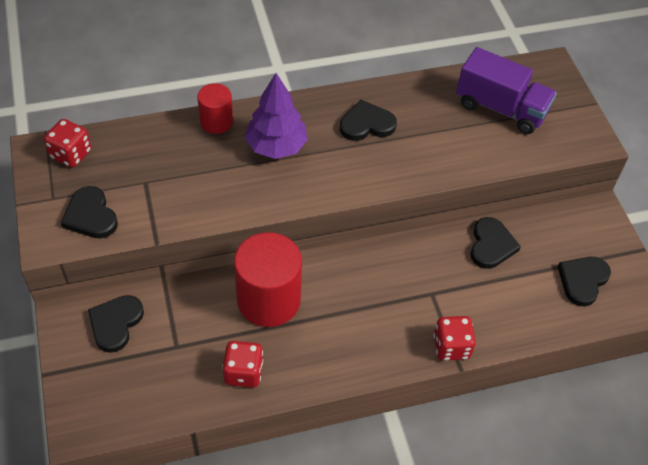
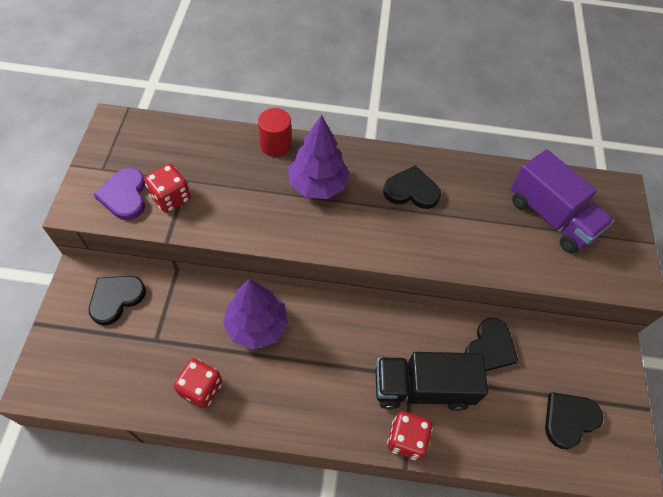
camera: 20 degrees right, 5 degrees up
(71, 154) = (138, 134): red dice -> red dice (171, 198)
(90, 216) = (124, 196): black heart -> purple heart
(268, 300) = (256, 326): red cylinder -> purple tree
(447, 299) = (422, 388): none -> black truck

